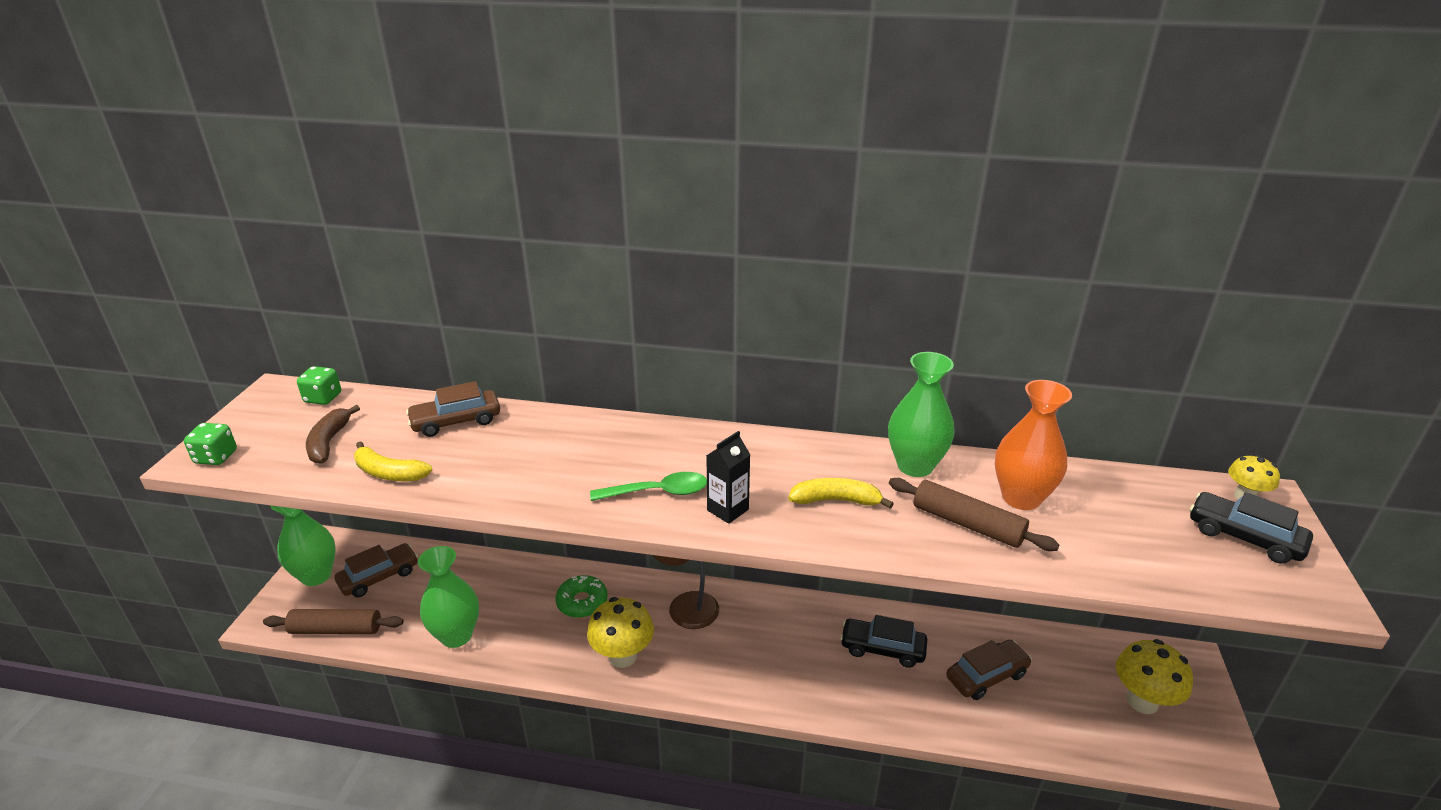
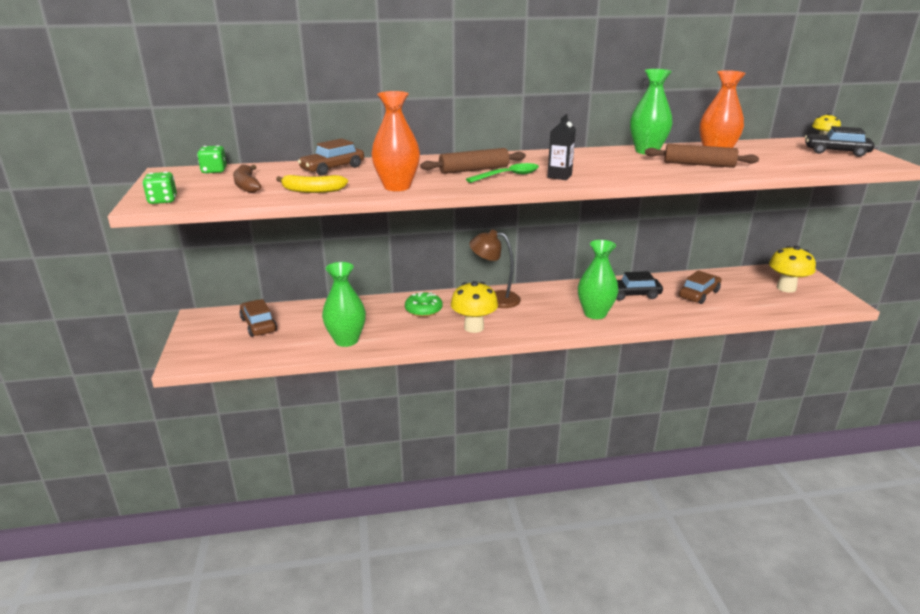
camera: 20 degrees left, 5 degrees down
(316, 575) = (205, 333): green vase -> green vase (595, 313)
(336, 630) = (248, 355): brown rolling pin -> brown rolling pin (474, 170)
(379, 577) = (258, 325): brown car -> brown car turned 60 degrees counterclockwise
(494, 487) = (397, 187): none -> orange vase
(836, 500) = (618, 166): yellow banana -> none

